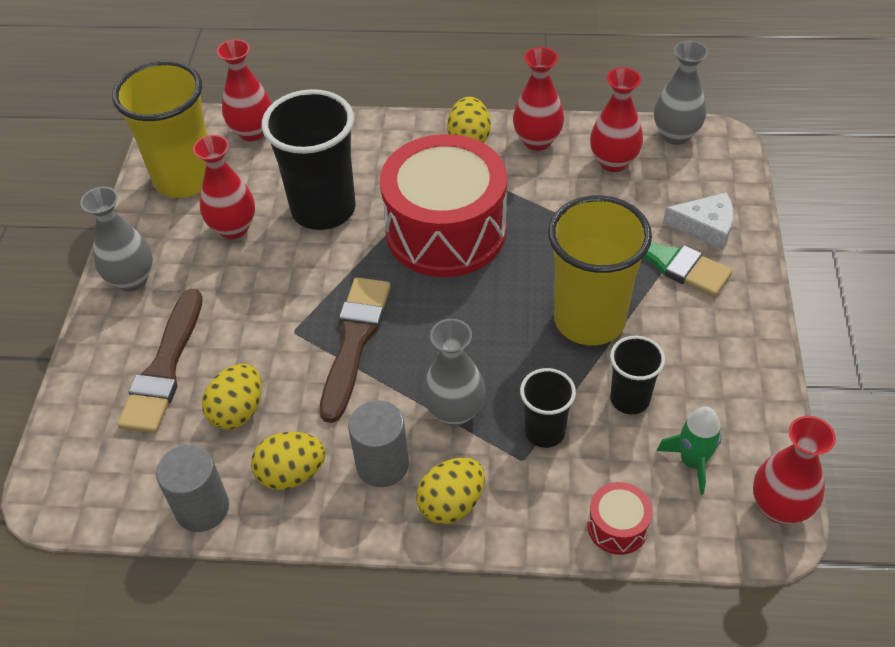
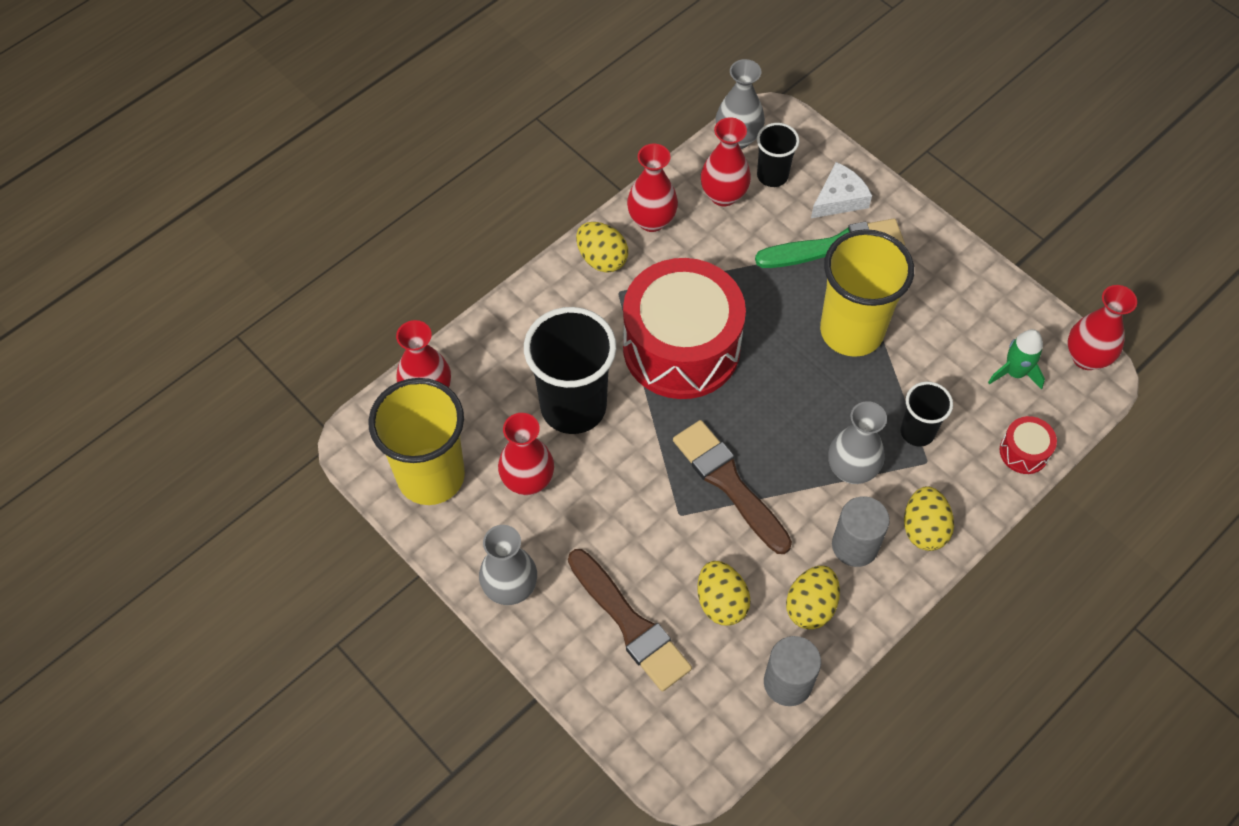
camera: 50 degrees left, 10 degrees up
(629, 399) = (937, 364): black cup -> black cup (772, 175)

